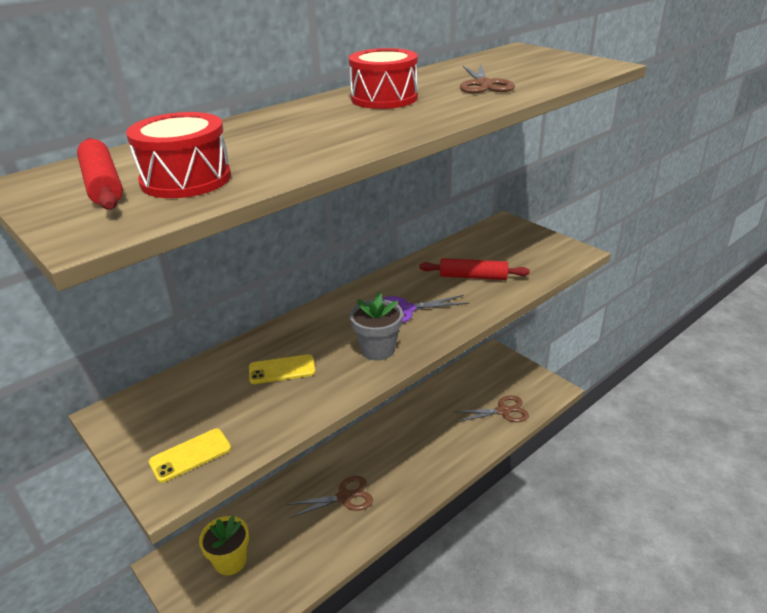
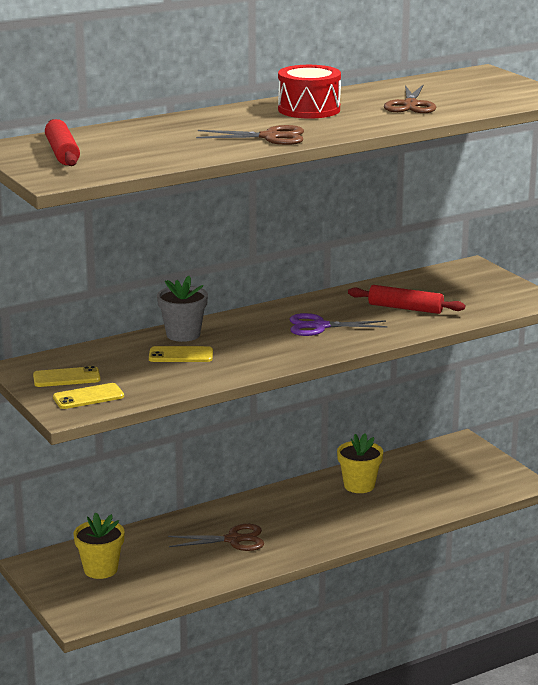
camera: 10 degrees right, 10 degrees down
(163, 425) = (66, 378): none -> yellow phone
(186, 179) = (124, 155): red drum -> none
(377, 349) = (278, 351): grey flower pot -> grey flower pot (183, 334)
(431, 412) = (359, 485): none -> yellow flower pot
(503, 411) = (446, 494): brown scissors -> brown scissors (270, 137)

